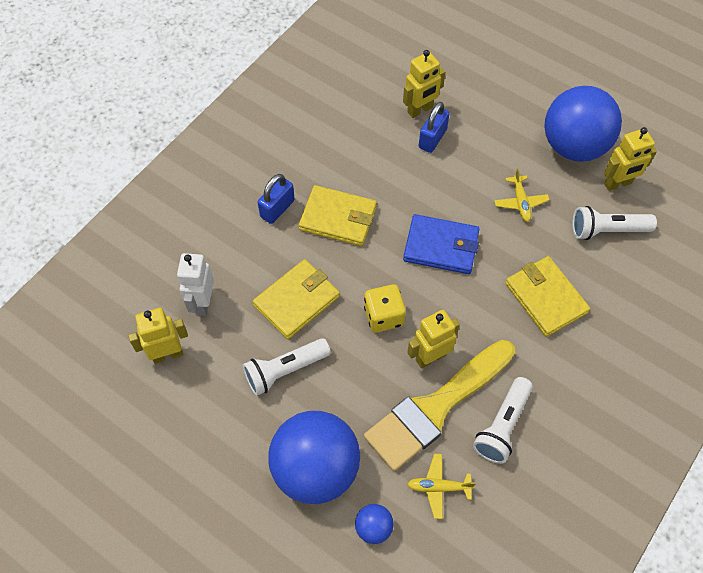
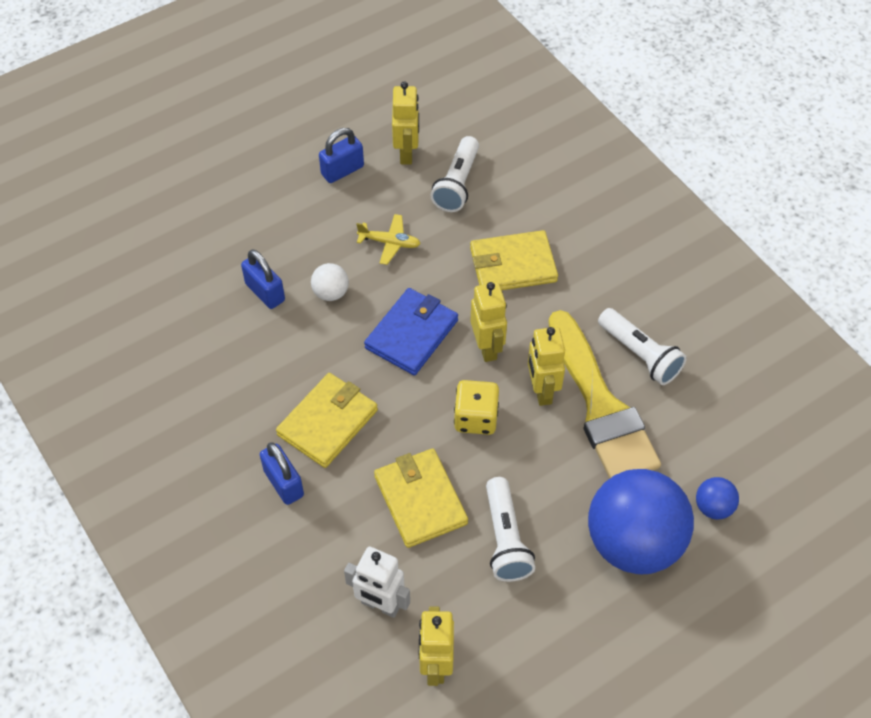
camera: 70 degrees left, 5 degrees down
(420, 110) = (218, 290): yellow robot -> yellow robot (487, 347)
(438, 487) = (687, 433): yellow plane -> none
(452, 180) = (331, 293): none -> white ball
(574, 146) = (342, 170): blue ball -> blue padlock

